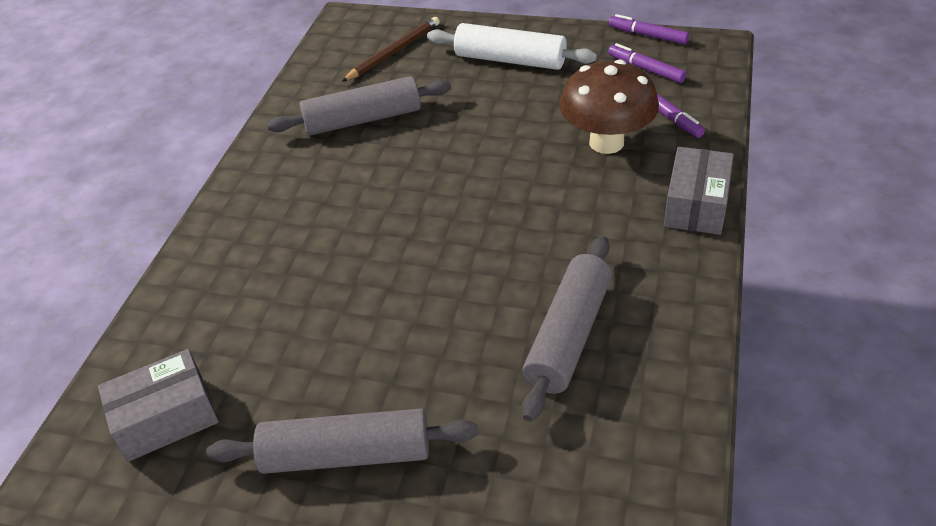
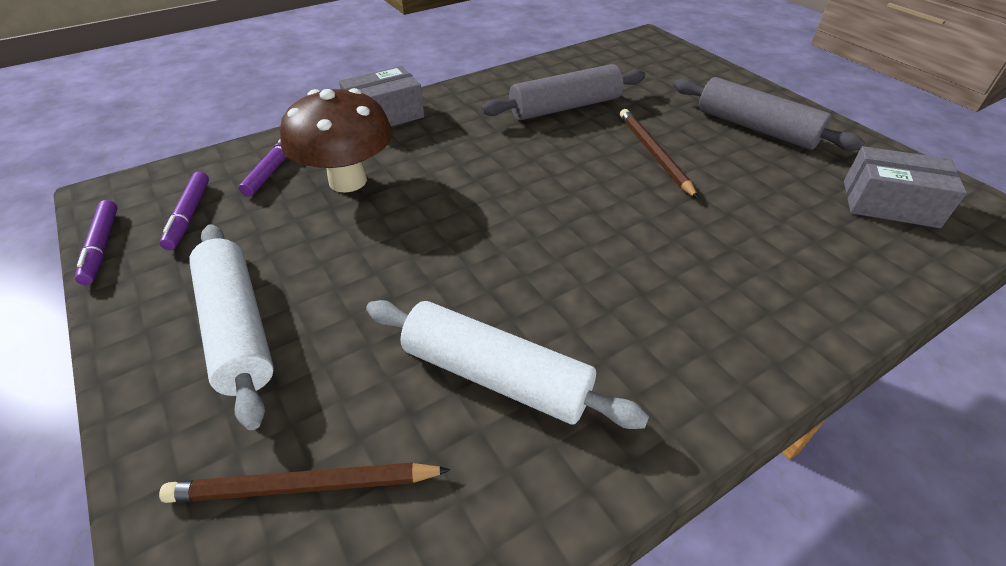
camera: 140 degrees left, 0 degrees up
(363, 120) = (496, 376): grey rolling pin -> white rolling pin
(419, 331) = (653, 154): none -> brown pencil

